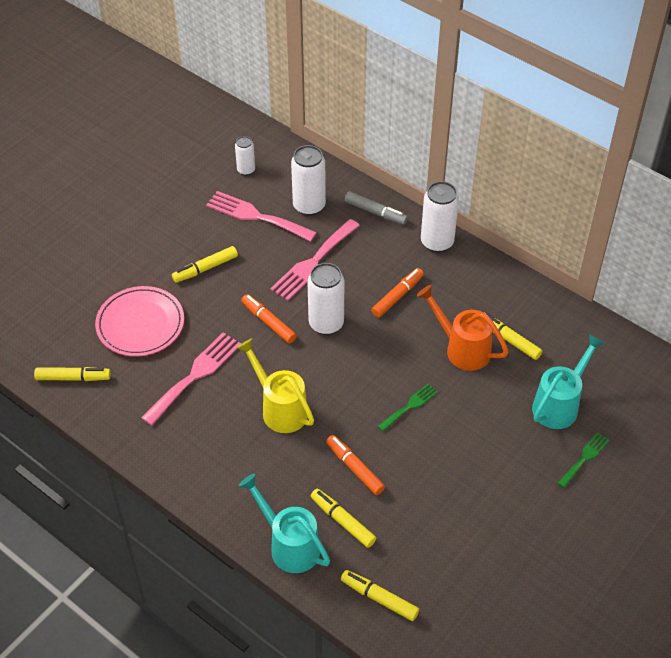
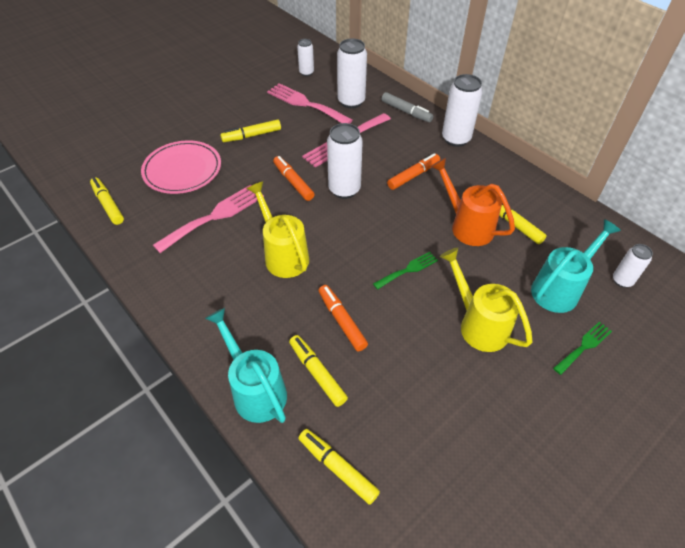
camera: 10 degrees right, 0 degrees up
(73, 378) = (108, 204): yellow marker -> yellow marker turned 135 degrees counterclockwise
(485, 452) = (478, 324): none -> yellow watering can
(618, 387) = (622, 280): none -> white can

